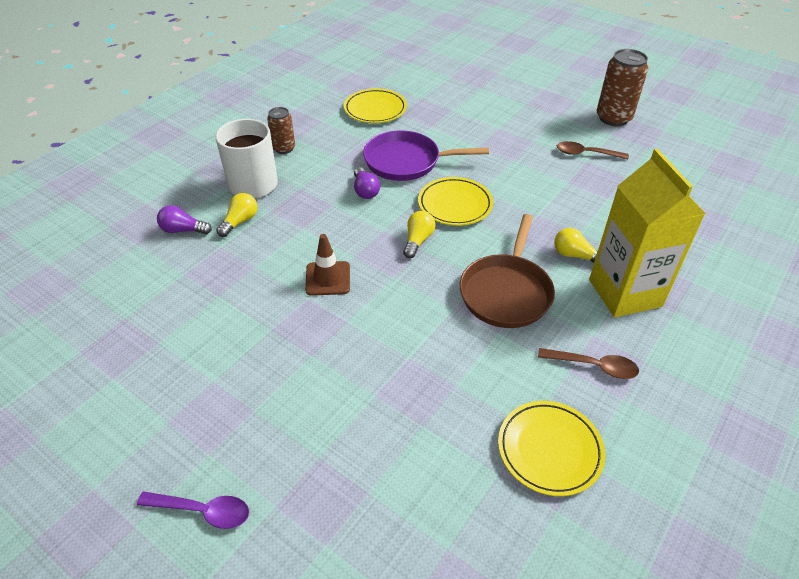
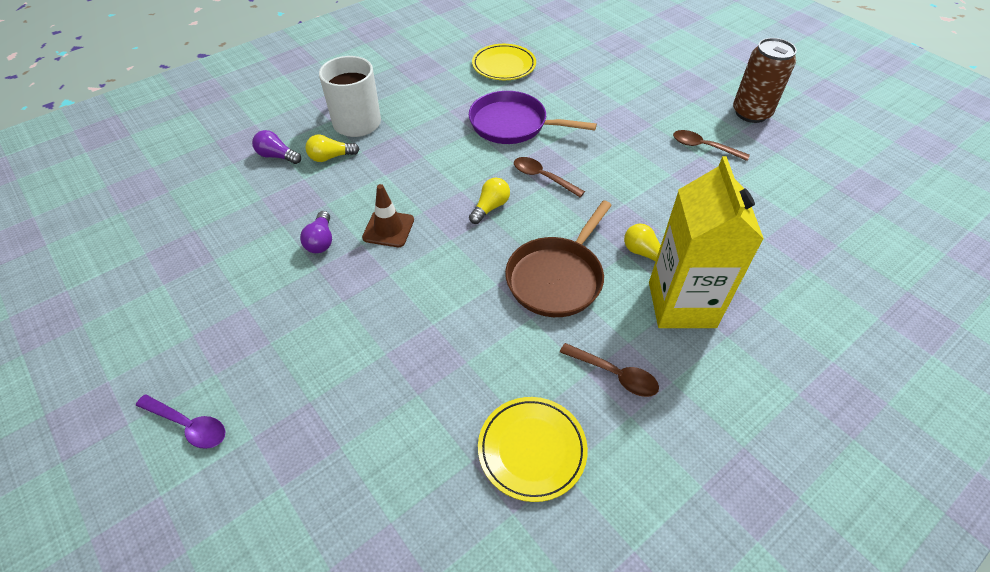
camera: 15 degrees right, 5 degrees up
(240, 221) = (331, 157): yellow light bulb -> yellow light bulb turned 150 degrees counterclockwise
(284, 148) = (400, 92): brown can -> none
(365, 191) = (460, 147): purple light bulb -> purple light bulb (321, 241)
(455, 205) = (542, 177): yellow plate -> brown spoon

